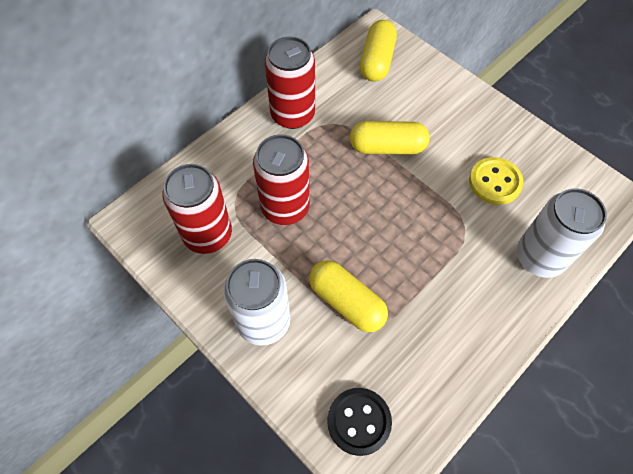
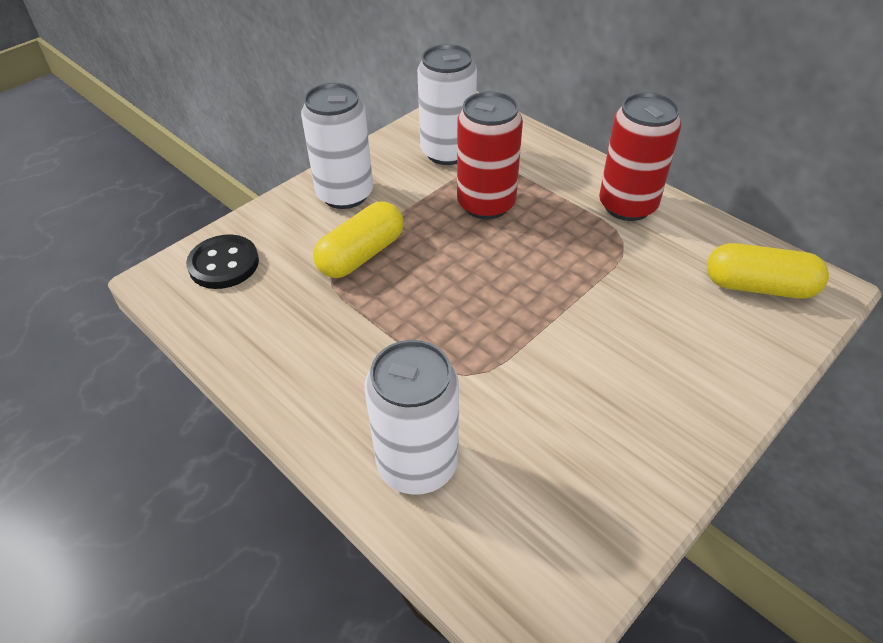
camera: 90 degrees right, 15 degrees down
(208, 234) = (447, 152): red can -> white can
(387, 147) = (594, 295): yellow capsule -> none
(495, 182) = (551, 419): yellow button -> none

